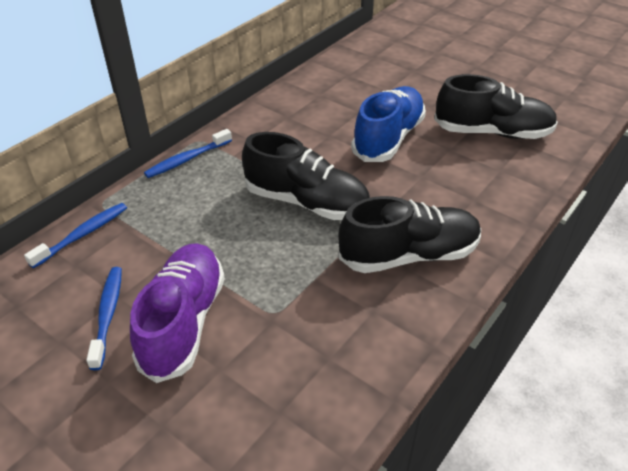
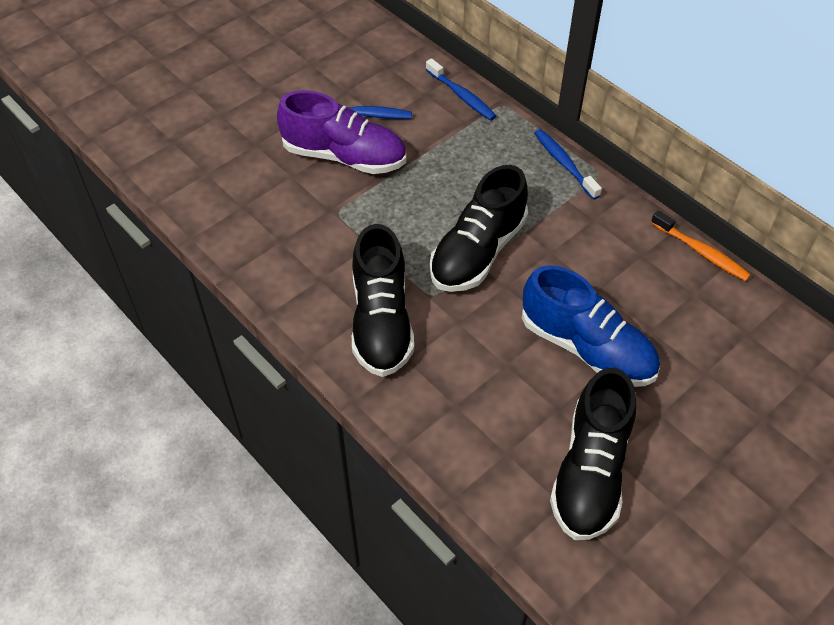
camera: 100 degrees right, 10 degrees up
(278, 92) = (701, 252): none -> orange toothbrush

